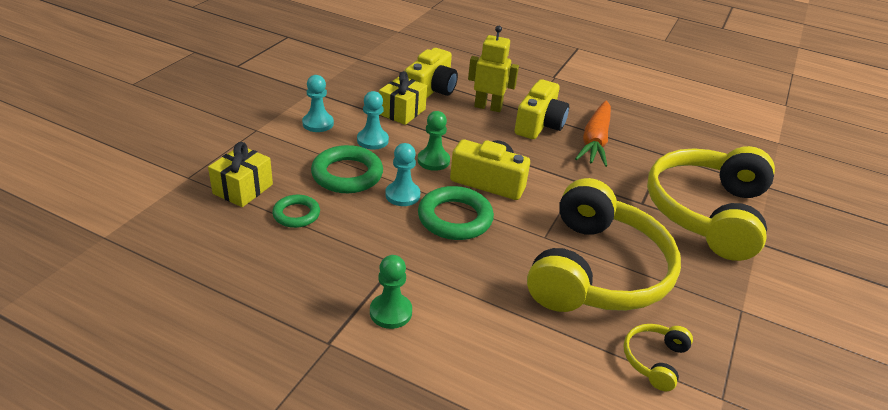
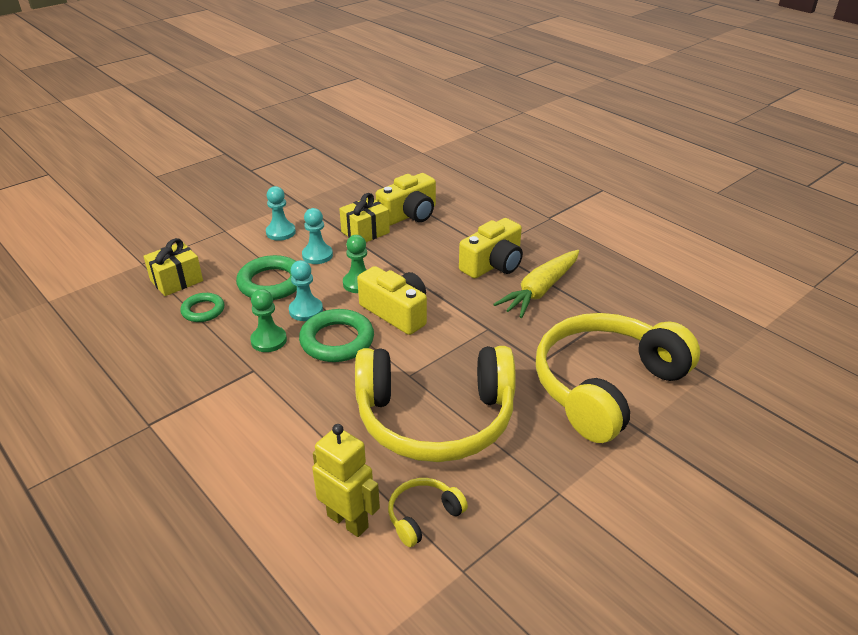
camera: 25 degrees right, 0 degrees up
(390, 312) = (217, 411): green pawn -> green pawn (269, 340)
(488, 107) = (453, 239): yellow robot -> yellow robot (348, 521)
(595, 141) = (540, 290): orange carrot -> yellow carrot
(597, 271) = (435, 418): yellow headphones -> yellow headphones turned 45 degrees clockwise

